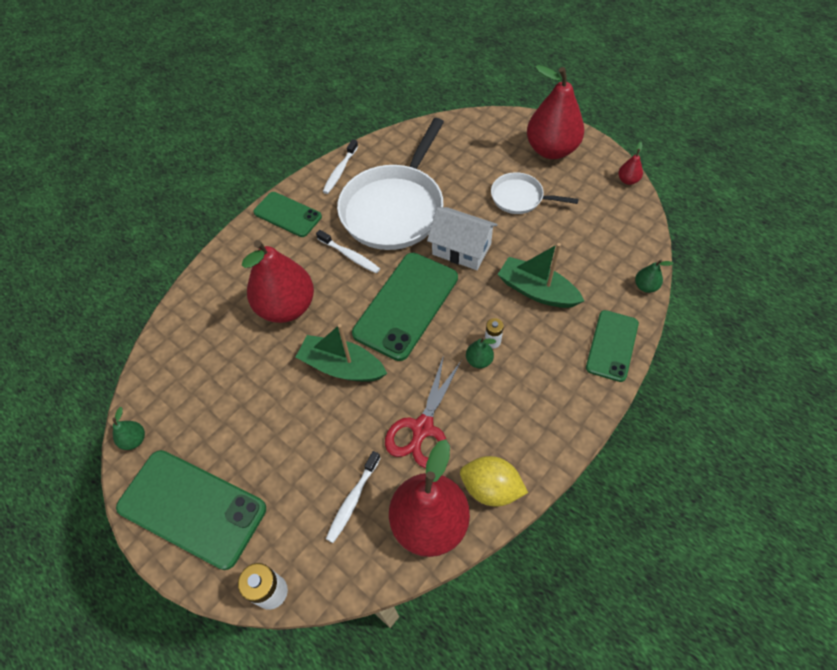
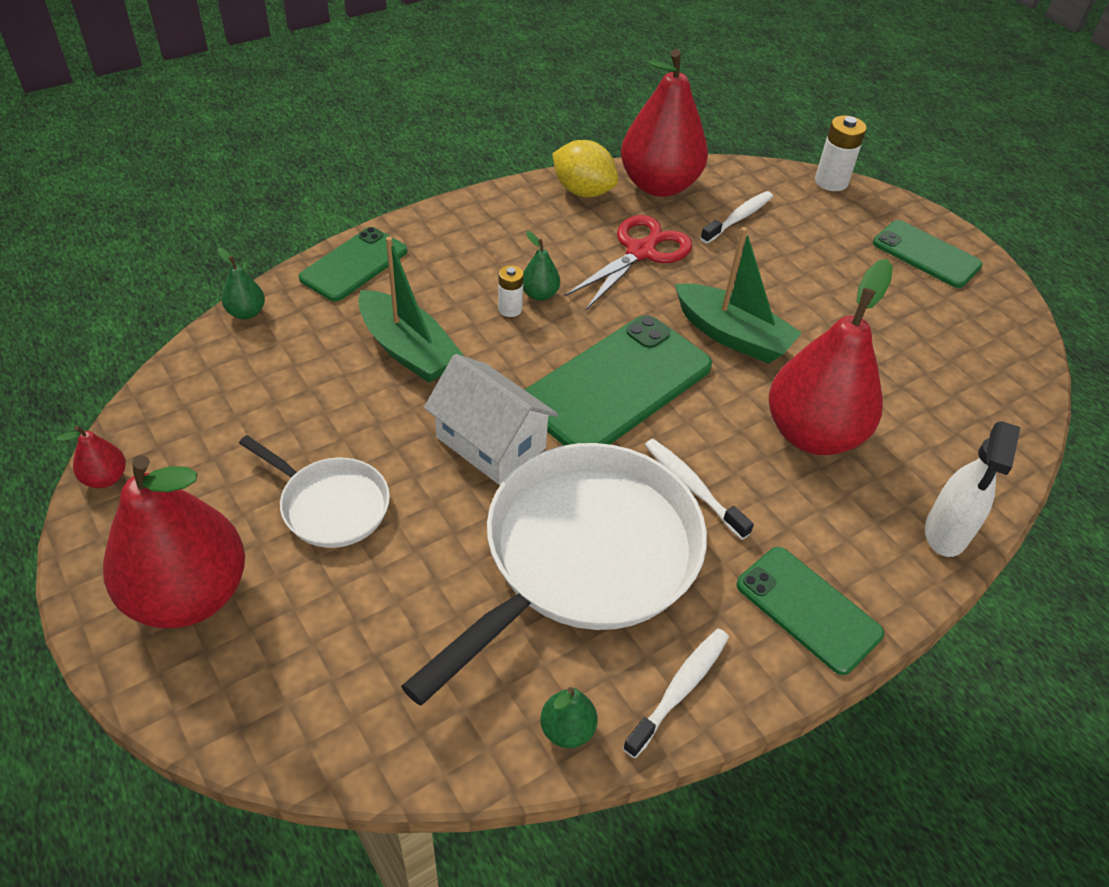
camera: 170 degrees left, 10 degrees down
(134, 440) = (1019, 330): green pear -> green pear (567, 729)
(192, 508) = (926, 254): green phone -> green phone, size x0.61
(216, 269) = (946, 533): none -> white spray bottle

